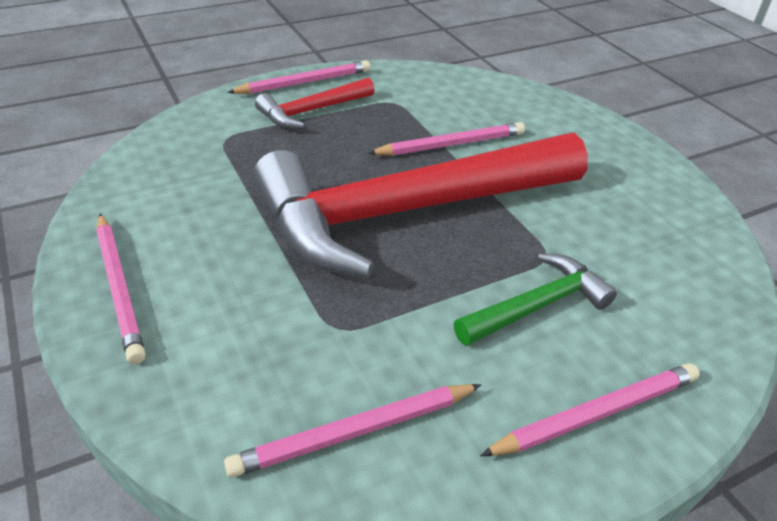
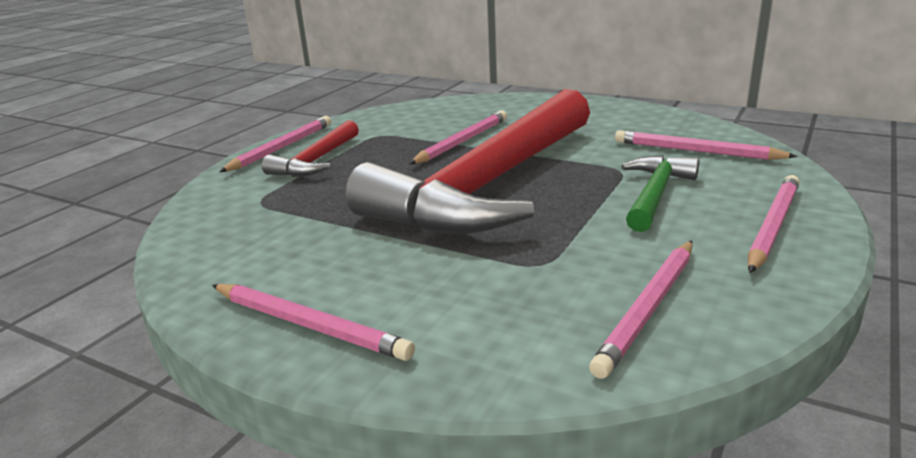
camera: 30 degrees left, 15 degrees down
(657, 271) = (696, 151): none -> pink pencil

